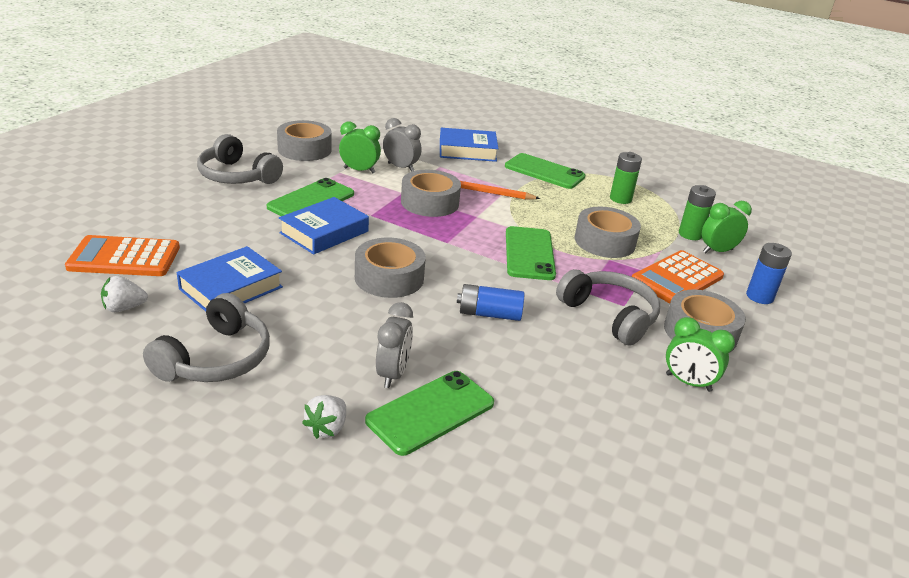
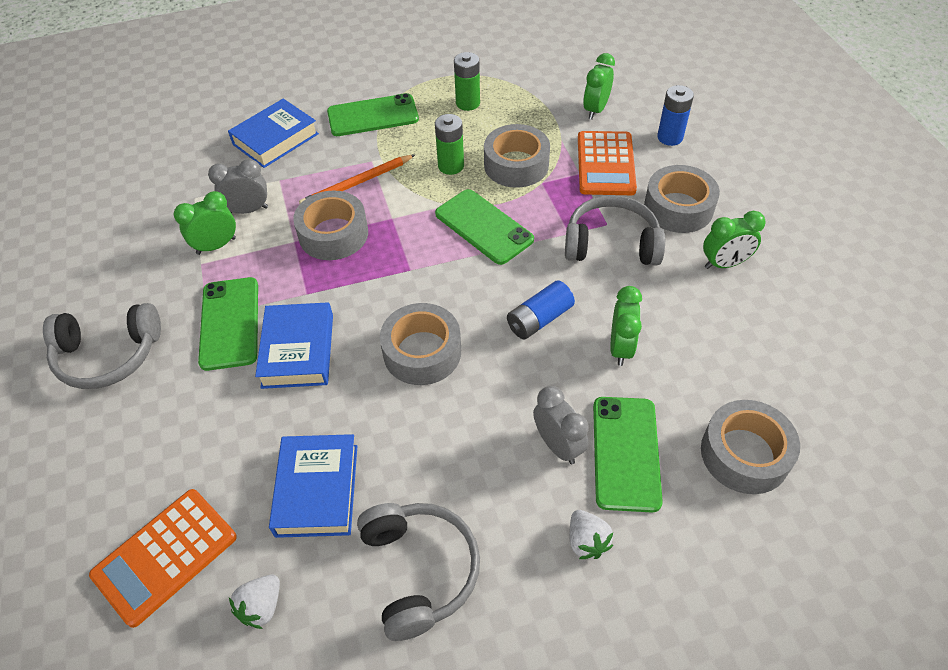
camera: 40 degrees left, 20 degrees up
(304, 149) = (121, 261): grey tape -> grey tape (744, 454)
(522, 364) = (620, 348): none -> green clock
(690, 234) = (559, 106): green battery -> green battery (451, 166)

